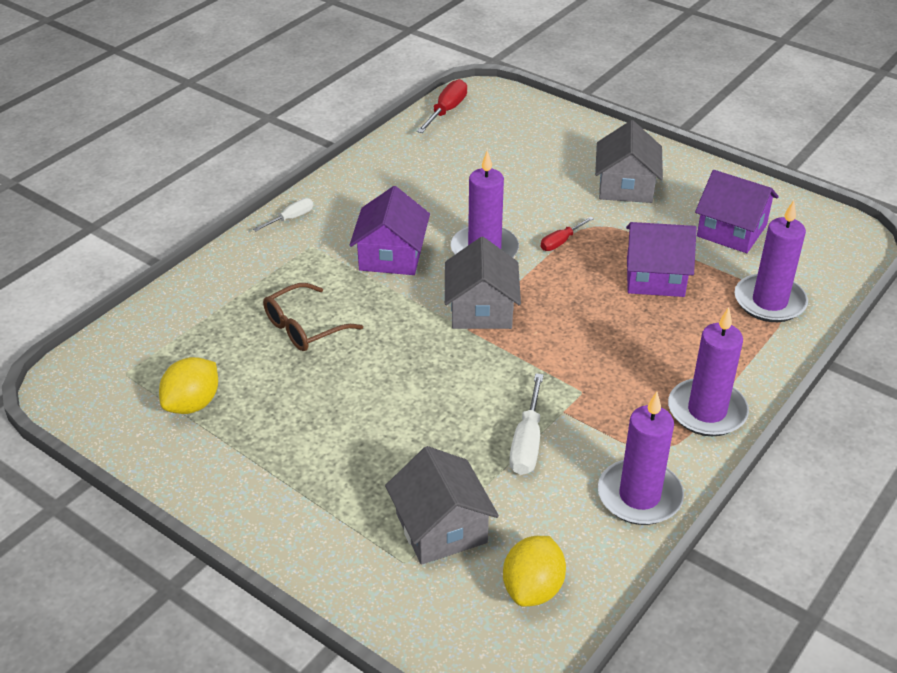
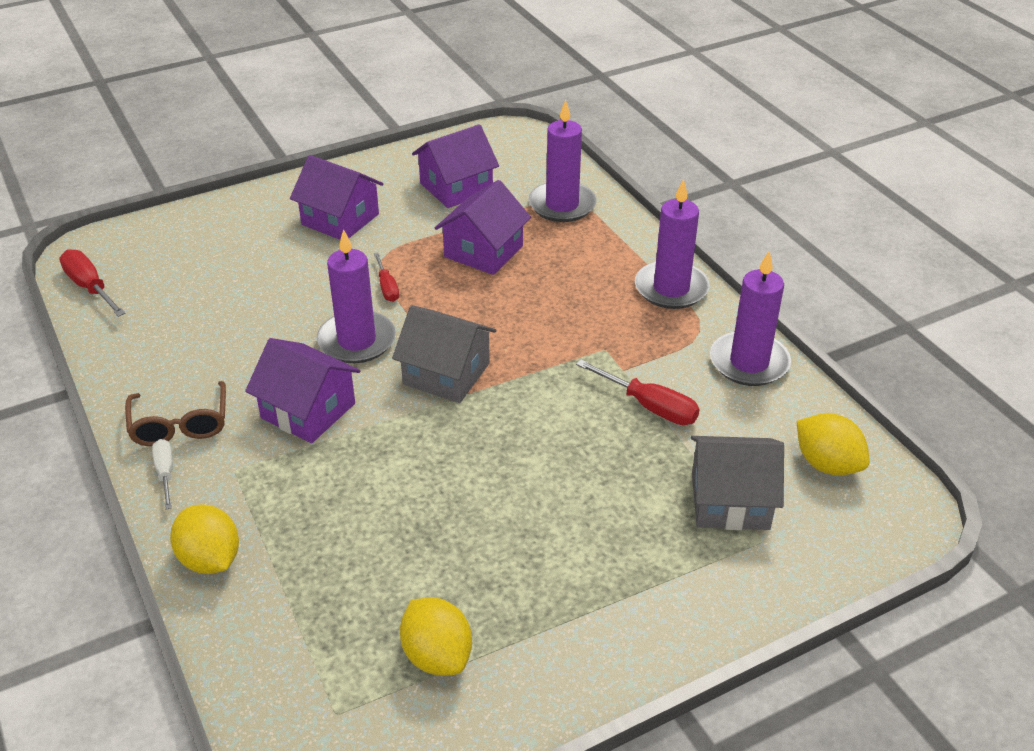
camera: 65 degrees left, 0 degrees up
(226, 268) = (210, 559): none -> yellow lemon
(304, 327) = (374, 518): brown glasses -> brown glasses (180, 425)
(527, 442) = (649, 406): white screwdriver -> red screwdriver
(625, 186) = (340, 219): grey house -> purple house

